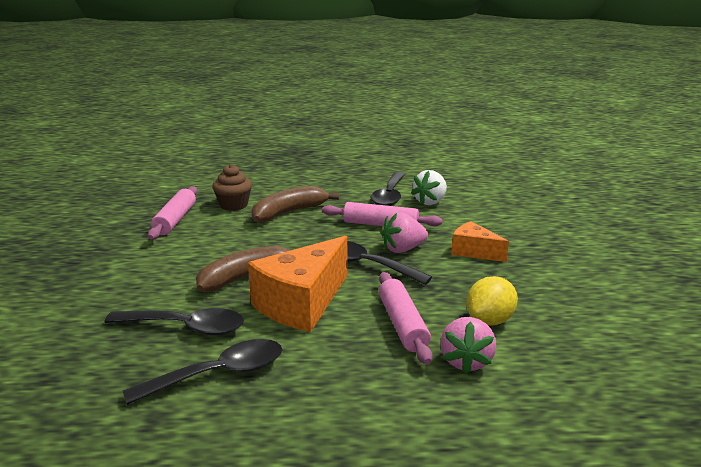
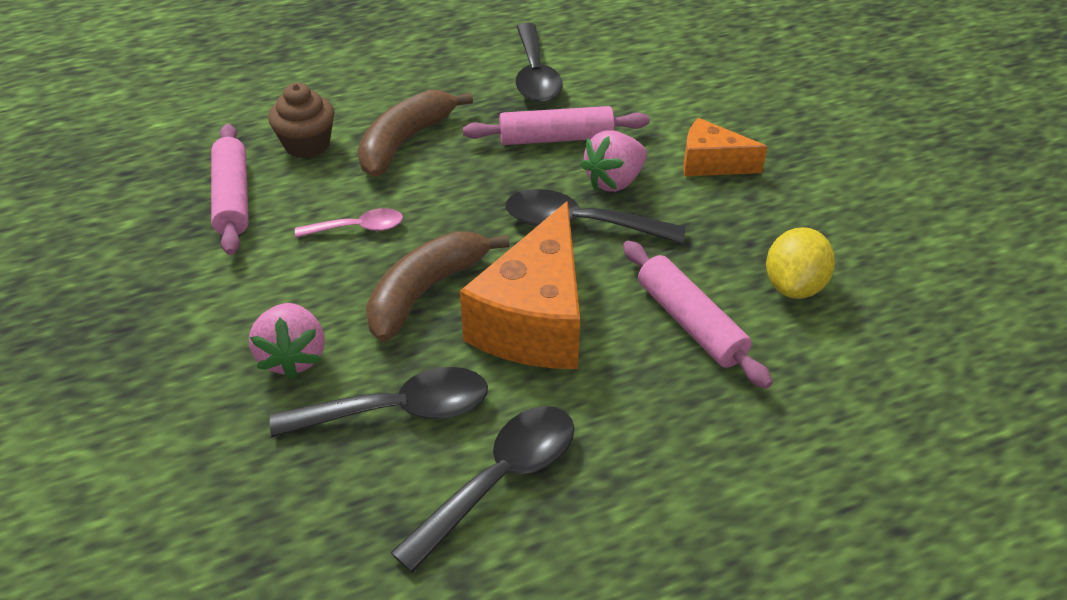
camera: 20 degrees left, 20 degrees up
(232, 244) = (358, 228): none -> pink spoon
(430, 202) = (600, 75): white strawberry -> none
(466, 361) = (801, 363): pink strawberry -> pink strawberry (293, 357)

